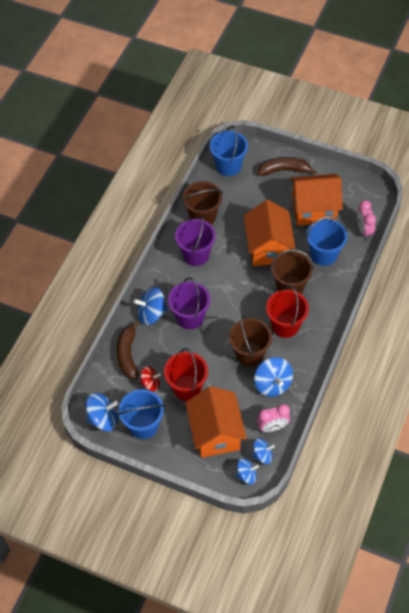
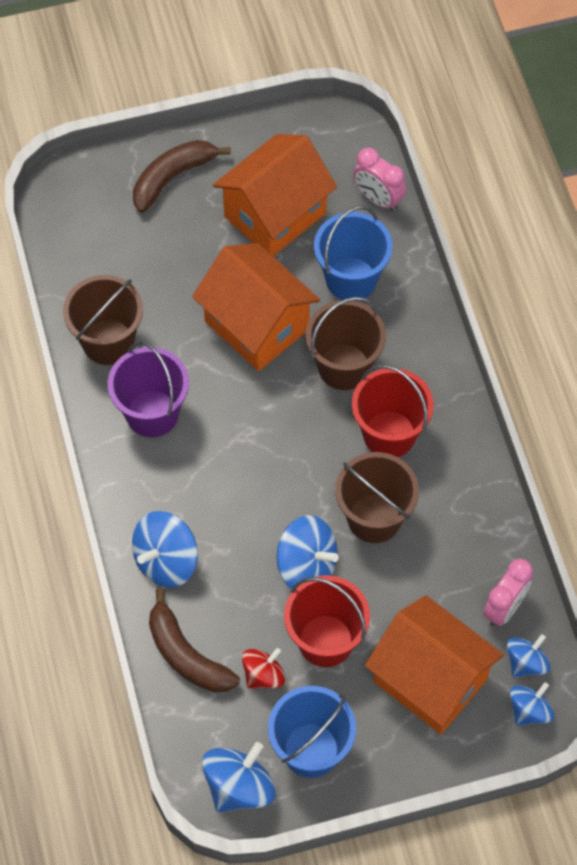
camera: 40 degrees left, 5 degrees up
(190, 317) = (232, 524): purple bucket -> none
(228, 166) = (76, 227): blue bucket -> none
(273, 384) = (448, 540): blue spinning top -> blue spinning top (306, 566)

